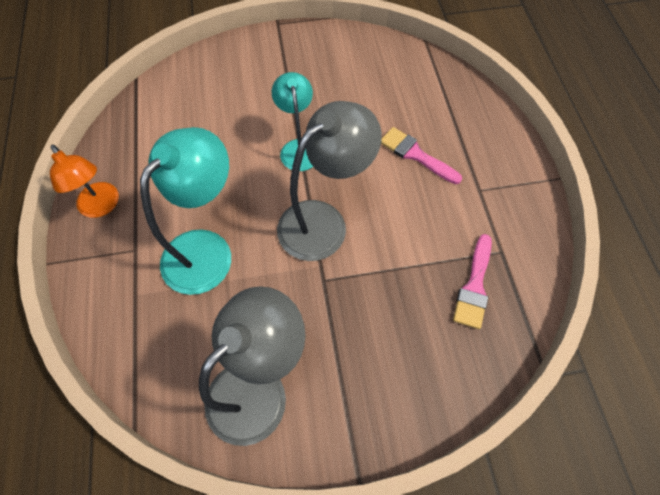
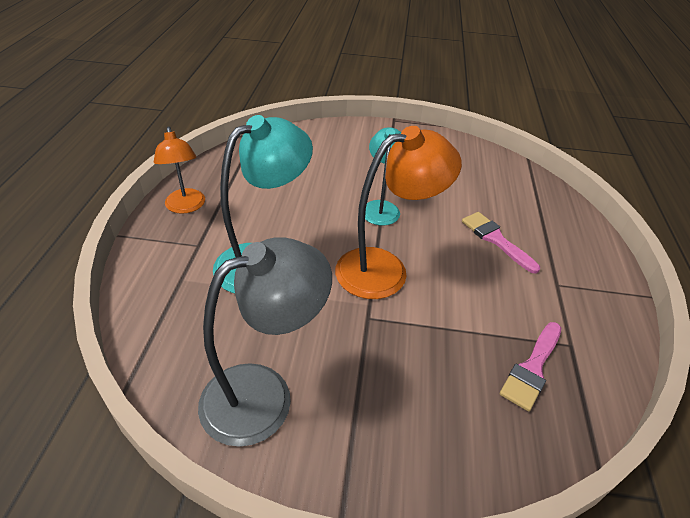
camera: 15 degrees right, 20 degrees down
(323, 221) = (385, 269): grey lamp -> orange lamp

